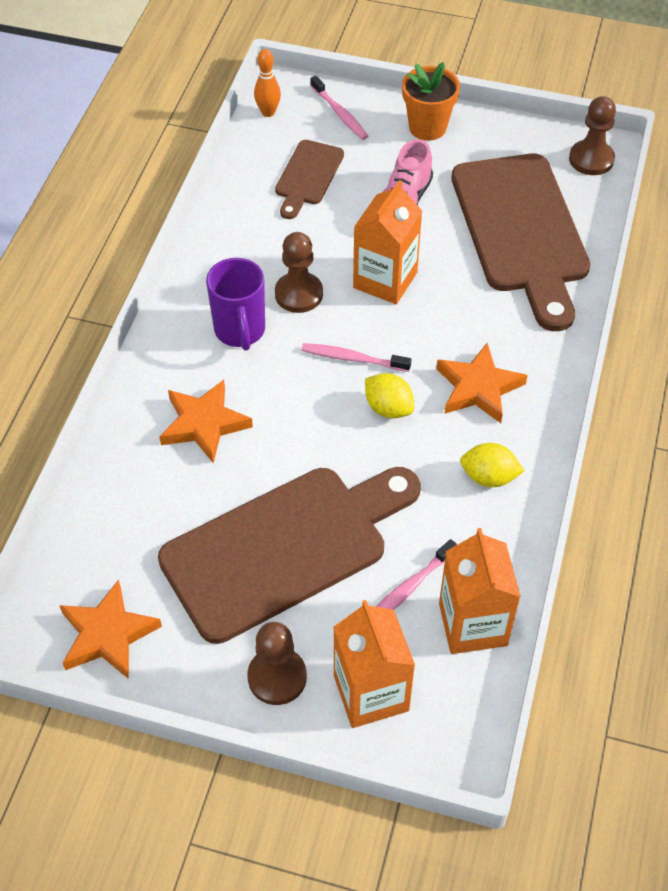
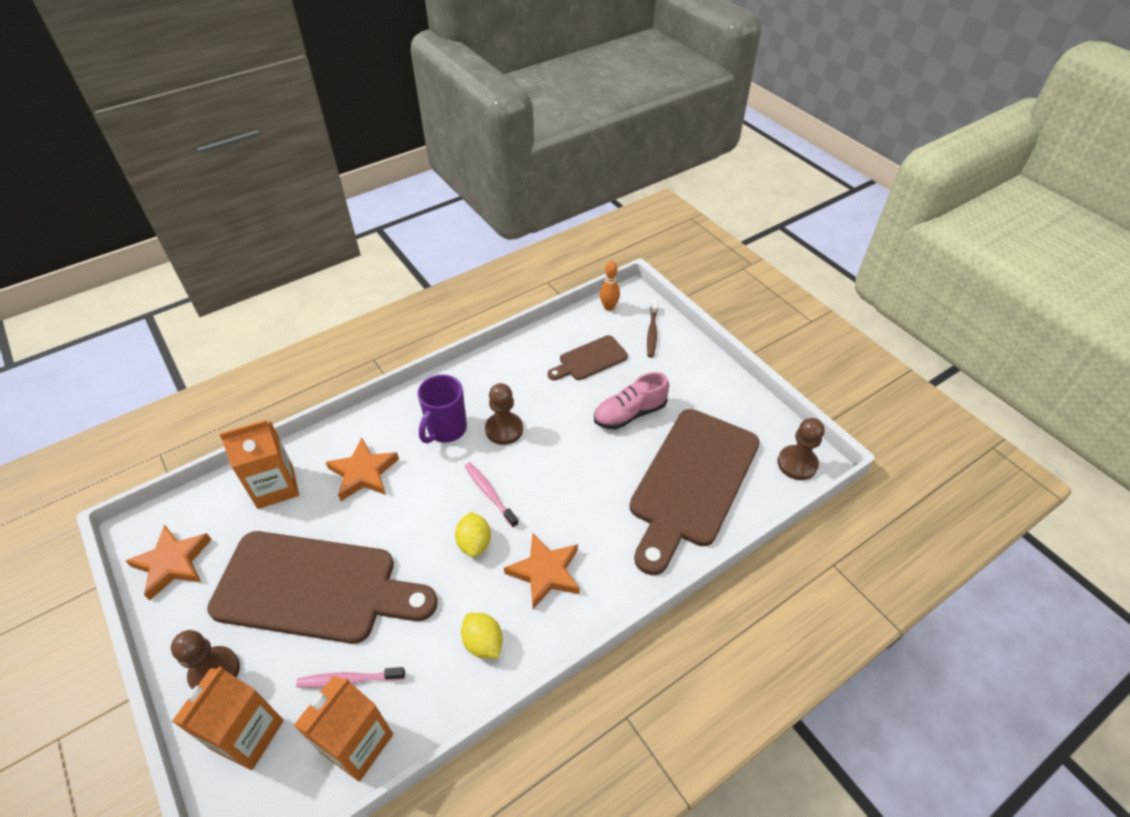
camera: 40 degrees right, 5 degrees down
(340, 113) = (652, 332): pink toothbrush -> brown toothbrush
(385, 280) = (565, 456): orange carton -> orange carton (275, 486)
(427, 127) = (700, 373): orange flower pot -> none

